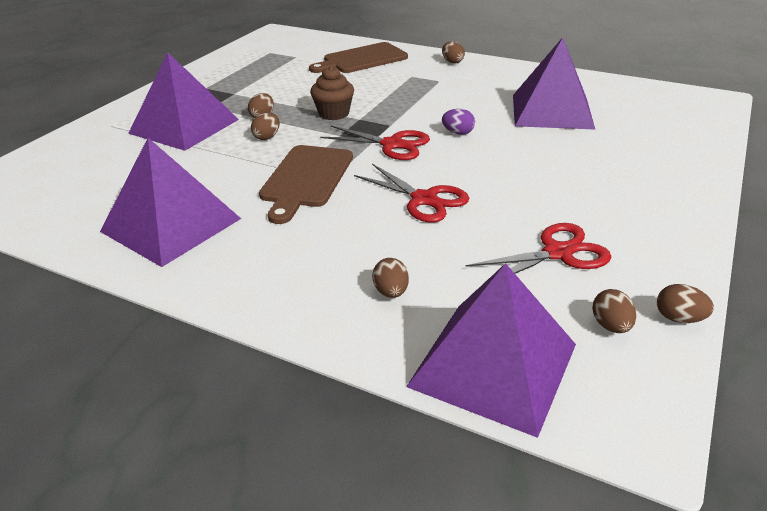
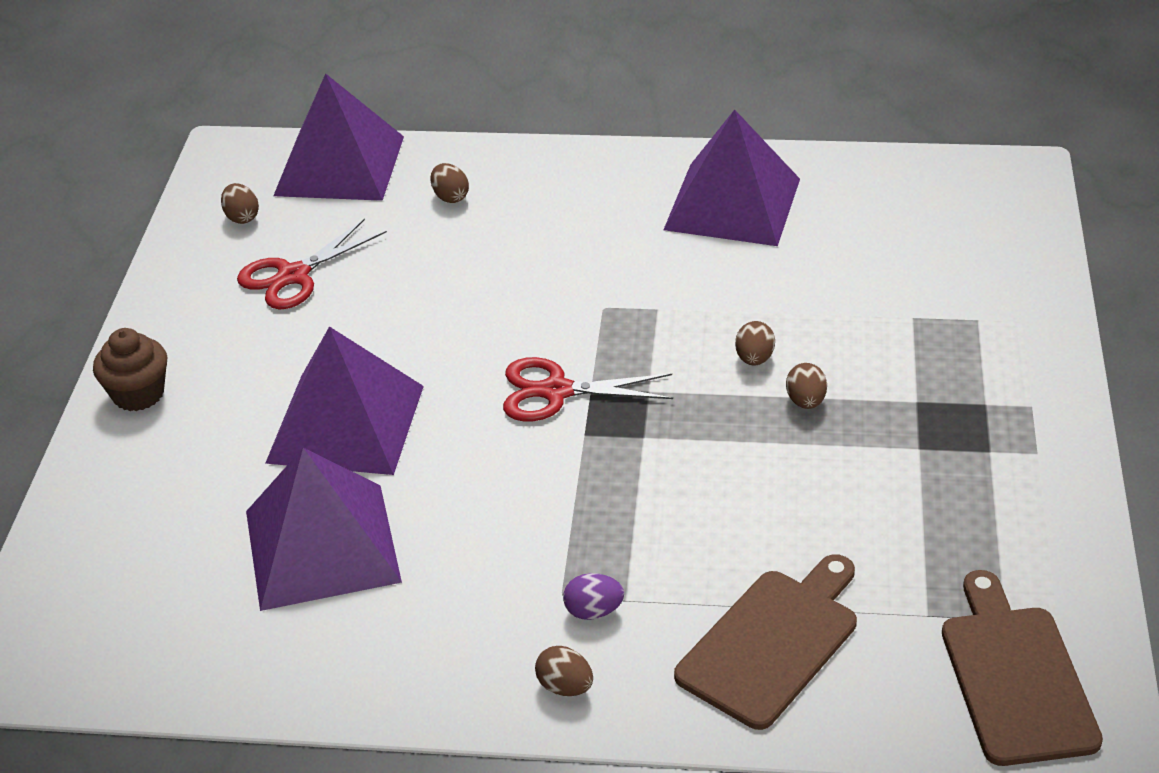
camera: 160 degrees right, 5 degrees up
(184, 126) = (905, 348): purple pyramid -> purple pyramid (345, 423)
(306, 179) = (633, 300): brown cutting board -> brown cutting board (1015, 677)
(334, 113) = (695, 439): brown cupcake -> brown cupcake (138, 394)
(424, 199) = (465, 307): red scissors -> none
(458, 133) = (467, 444): purple egg -> purple egg (593, 611)
(678, 318) = (179, 238): brown egg -> none

